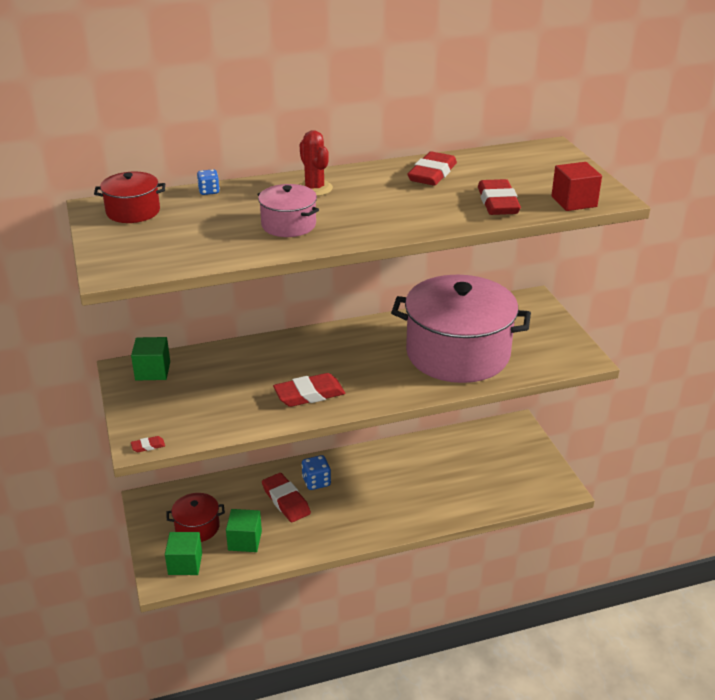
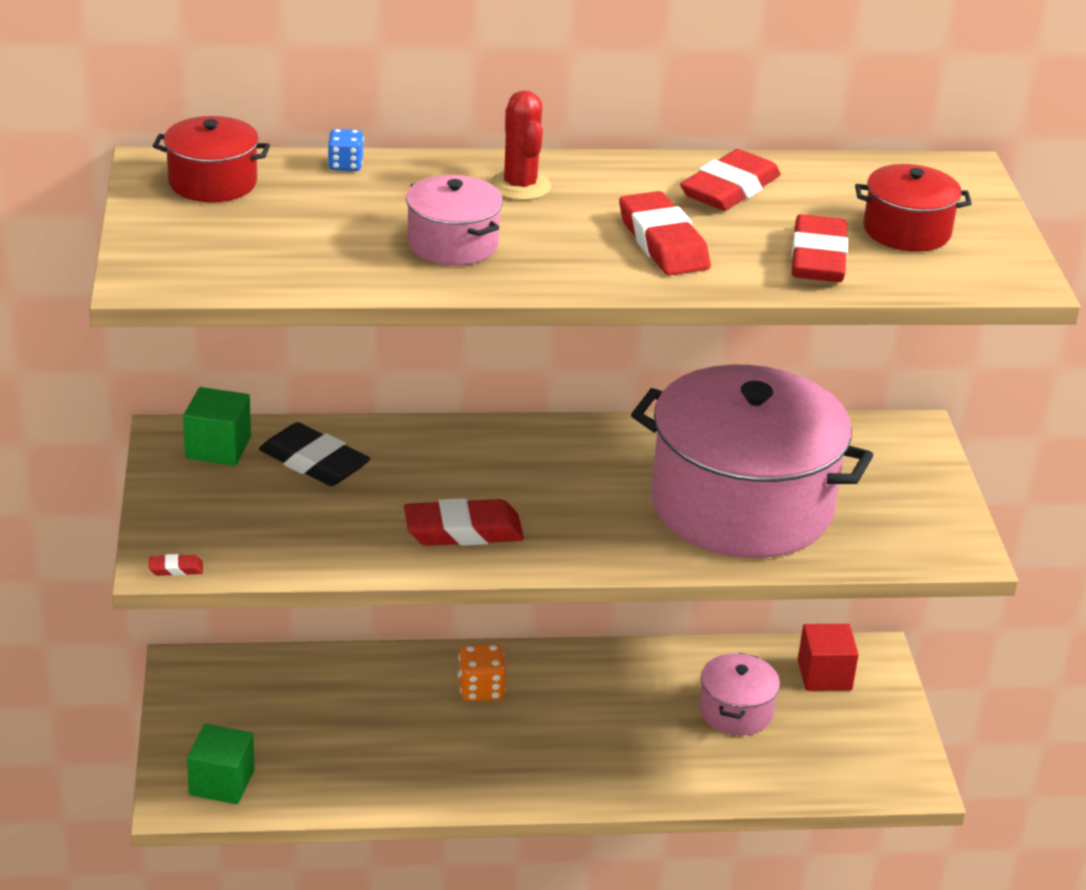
camera: 10 degrees right, 0 degrees up
(197, 527) = (258, 727): red pot -> red pot (906, 231)
(211, 370) = (314, 462): none -> black eraser
(245, 540) = (331, 764): green cube -> none
(286, 501) = (419, 712): red eraser -> red eraser (663, 242)
(316, 482) = (481, 690): blue dice -> orange dice
(457, 468) = (736, 711): none -> pink pot
(574, 201) = (950, 276): red cube -> red cube (824, 675)

